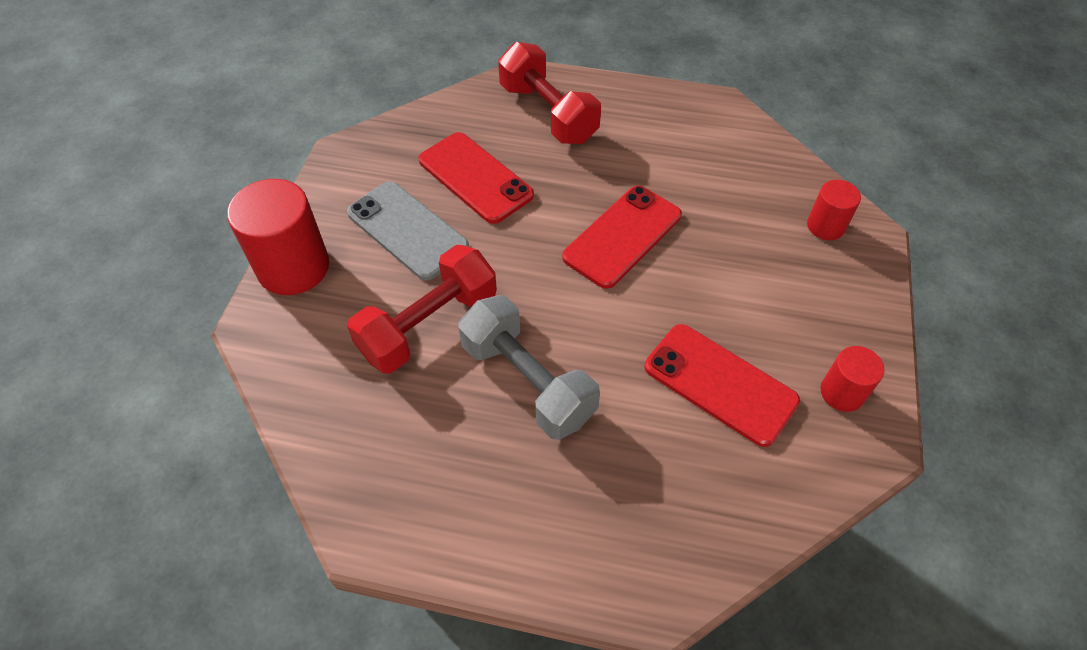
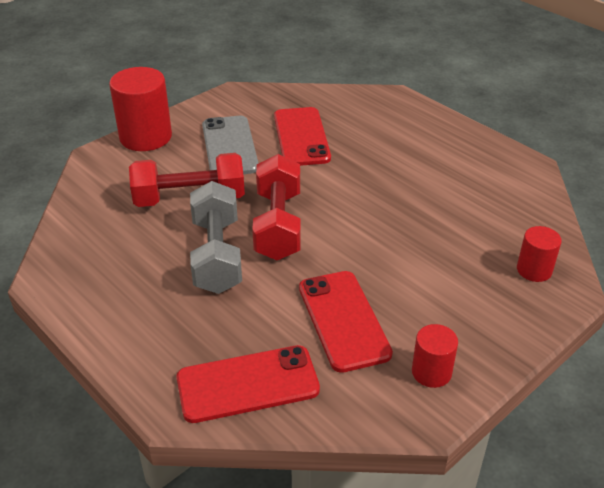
camera: 35 degrees right, 15 degrees down
(548, 113) = (389, 122): red dumbbell -> red dumbbell (278, 225)
(622, 236) = (366, 208): red phone -> red phone (247, 384)

